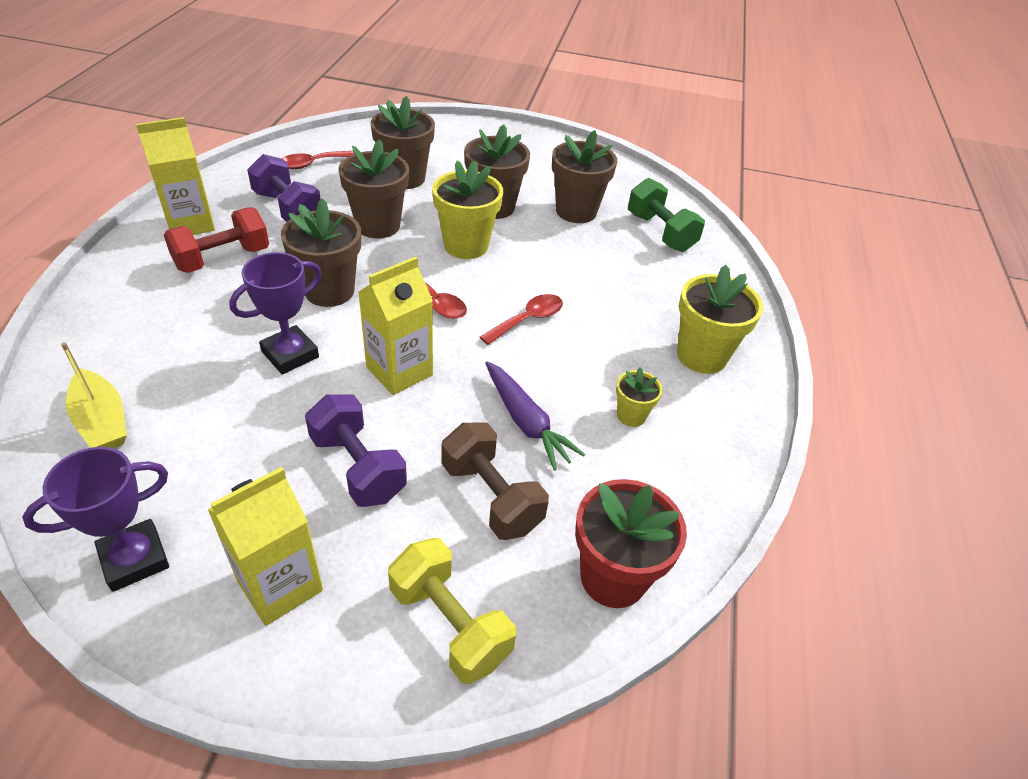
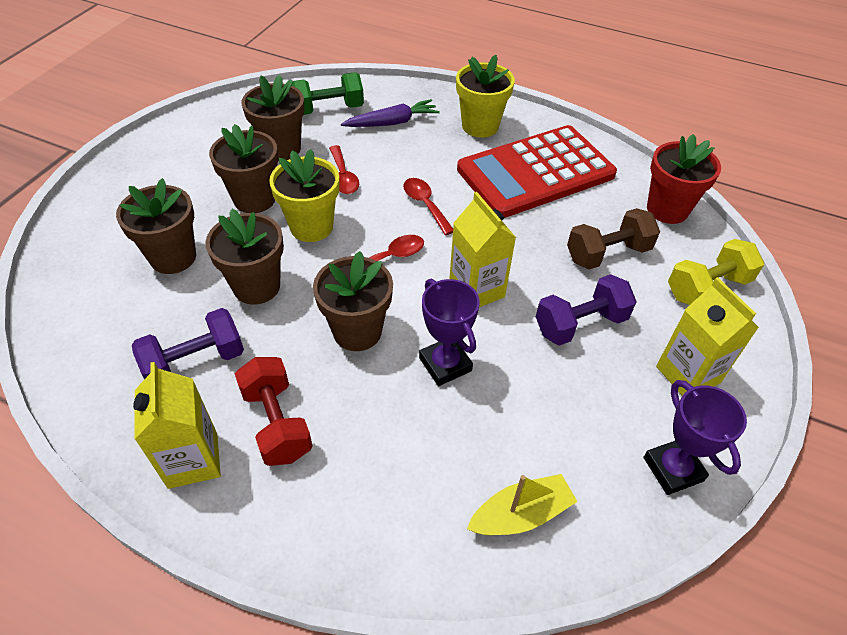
camera: 75 degrees left, 5 degrees up
(314, 164) = (104, 335): red spoon -> red spoon (343, 177)
(526, 422) = (538, 225): purple carrot -> purple carrot (392, 123)
(631, 415) = (535, 172): yellow flower pot -> red calculator

